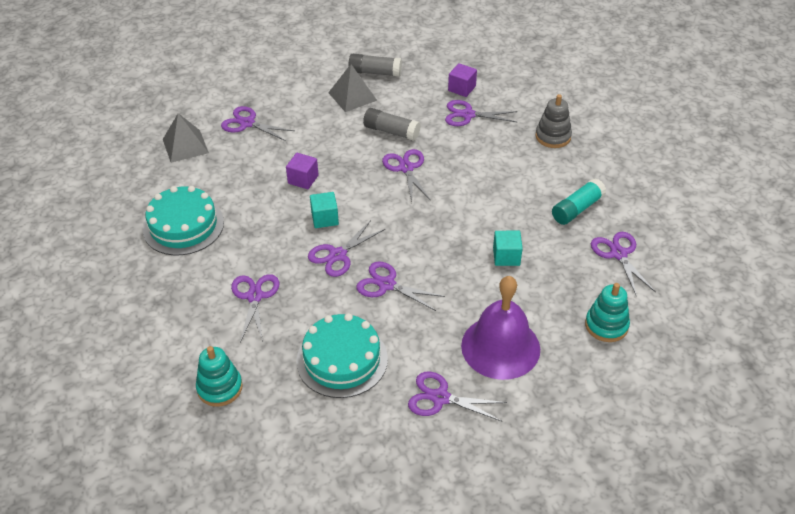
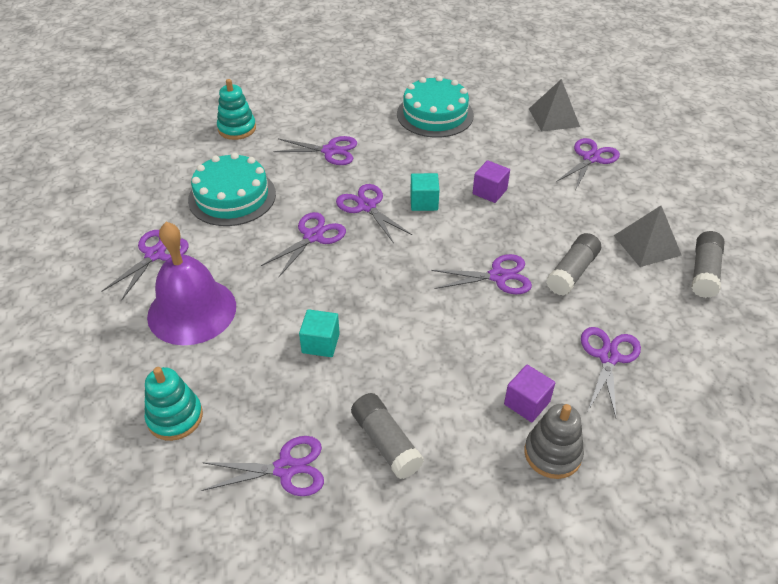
camera: 100 degrees right, 0 degrees up
(462, 88) = (674, 361): purple cube -> purple cube (527, 403)
(577, 209) = (386, 442): turquoise glue stick -> grey glue stick

